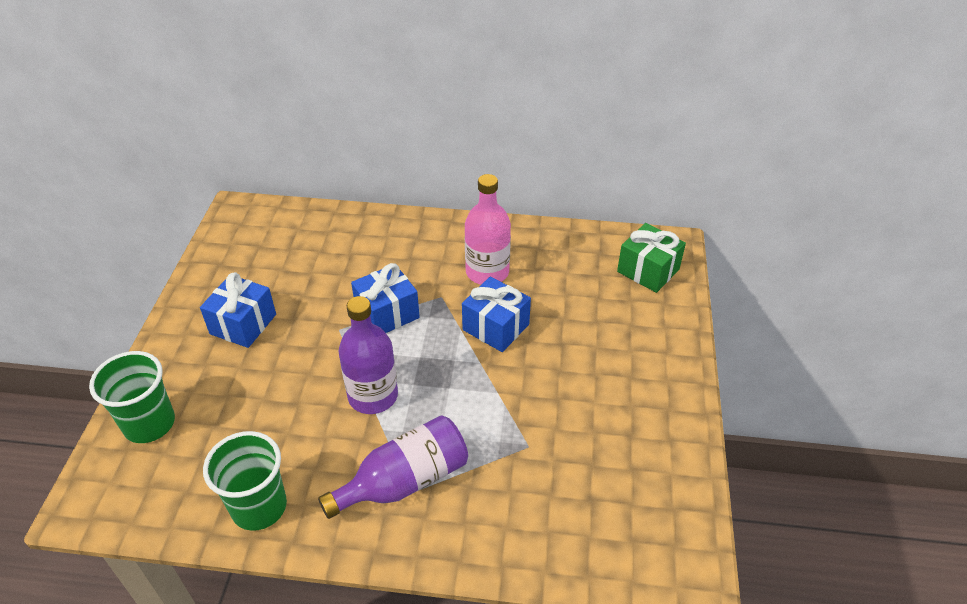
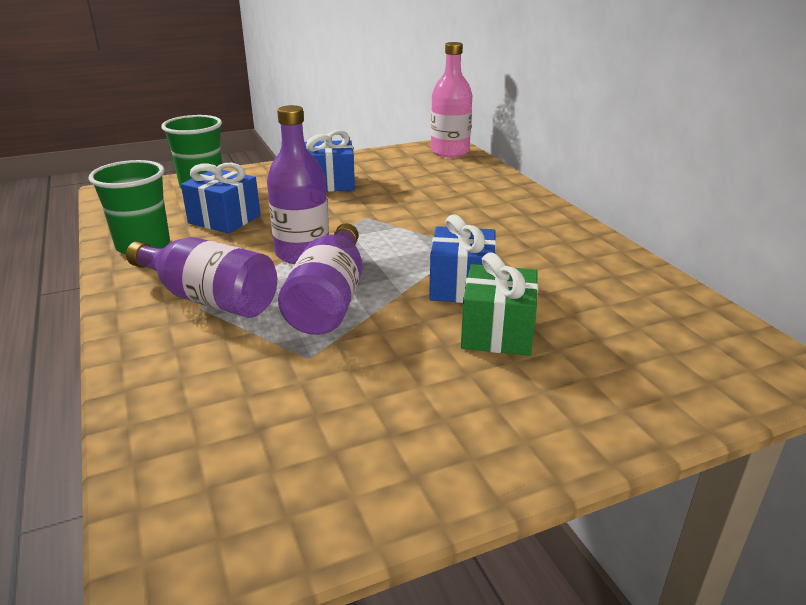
camera: 60 degrees right, 15 degrees down
(387, 313) = (410, 229): blue gift -> blue gift (224, 219)
(462, 407) = (329, 300): none -> purple bottle
(487, 272) = (533, 259): pink bottle -> pink bottle (450, 152)
(648, 270) = (707, 363): green gift -> green gift (497, 332)

